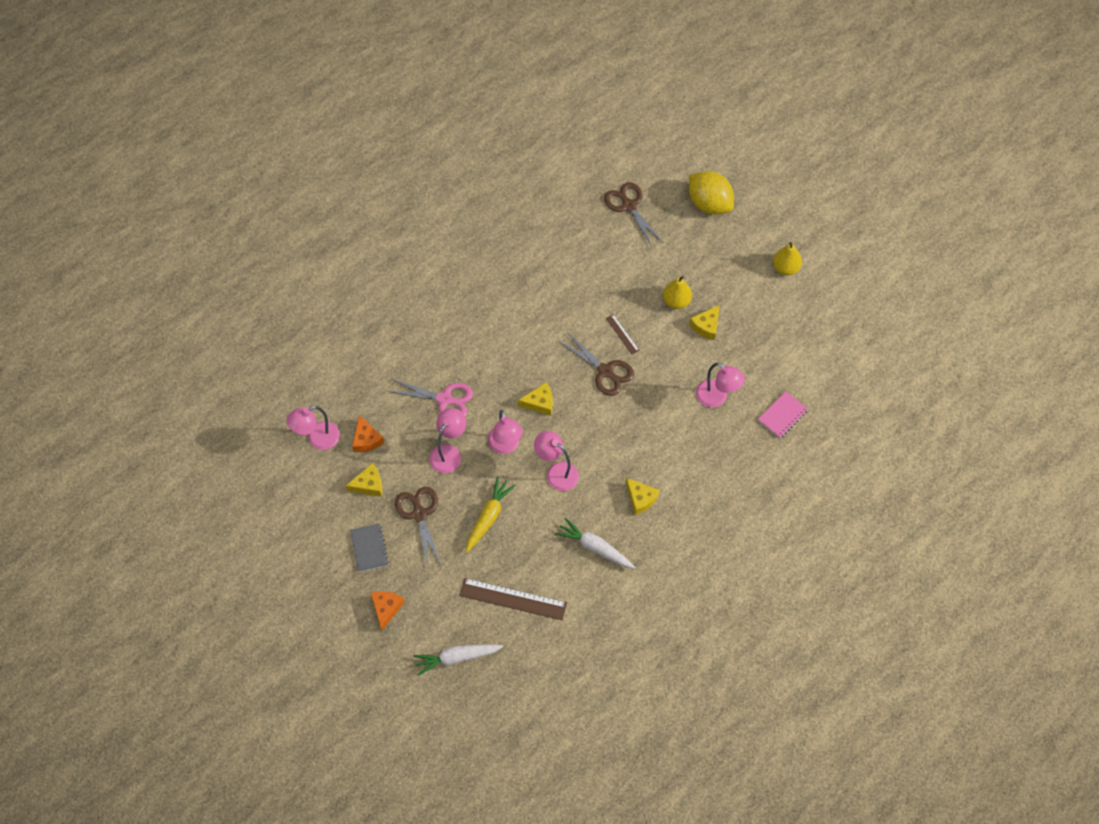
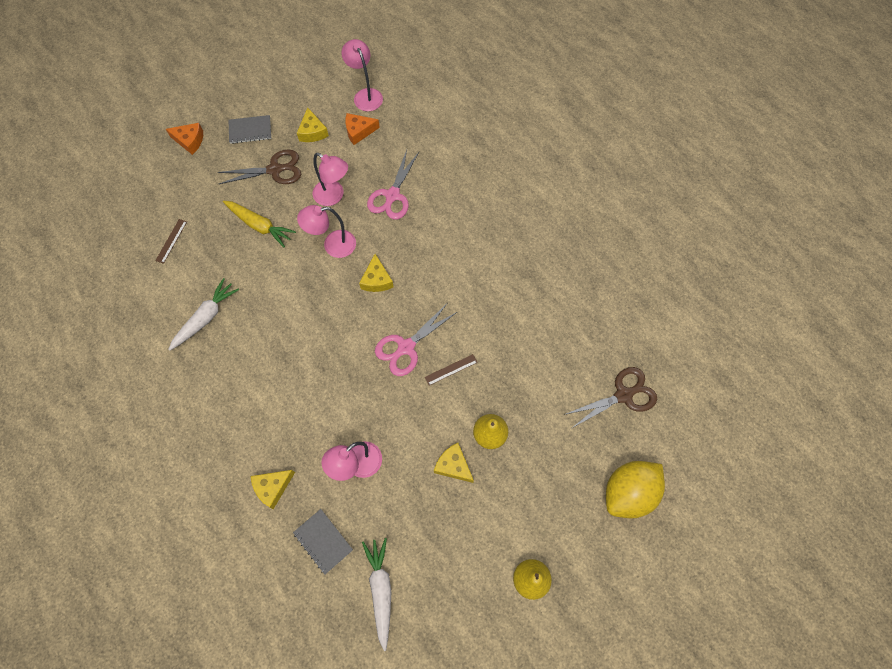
camera: 95 degrees right, 5 degrees up
(456, 658) = (128, 192): white carrot -> white carrot (380, 589)
(513, 599) = (171, 241): brown ruler -> brown ruler, size x0.49
(556, 472) = (295, 289): pink lamp -> none
(605, 371) = (406, 347): brown scissors -> pink scissors
(640, 499) = (250, 367): yellow cheese -> yellow cheese (272, 487)
(782, 415) = (323, 541): pink notebook -> grey notebook

